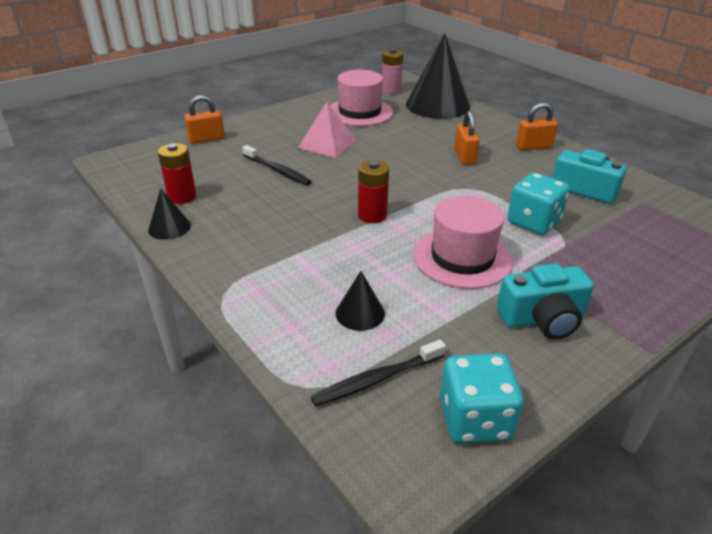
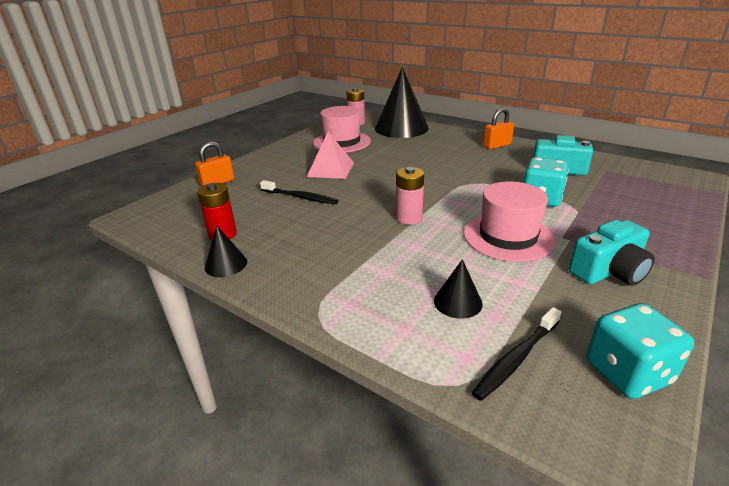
camera: 15 degrees left, 5 degrees down
(372, 215) = (409, 218): red battery -> pink battery
(464, 157) = (450, 161): orange padlock -> none

